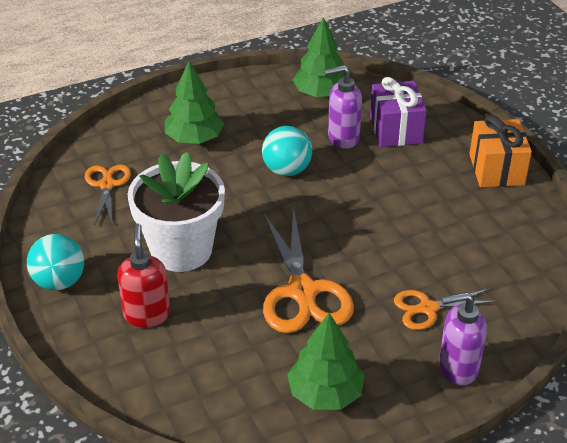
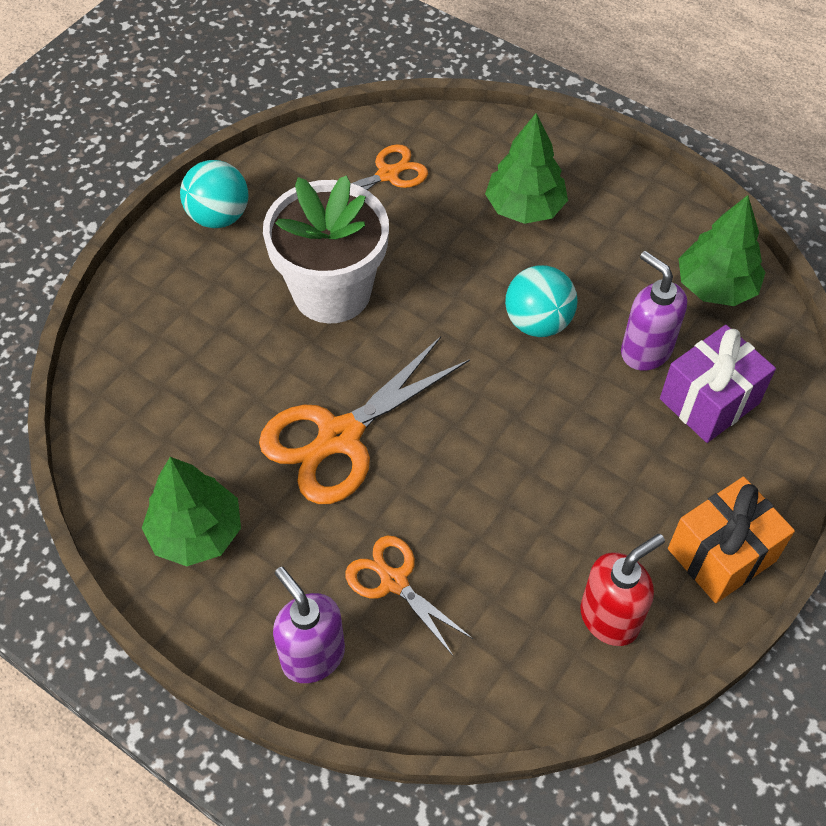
camera: 60 degrees right, 15 degrees up
(147, 314) = (217, 313): red soap dispenser -> red soap dispenser (610, 618)

